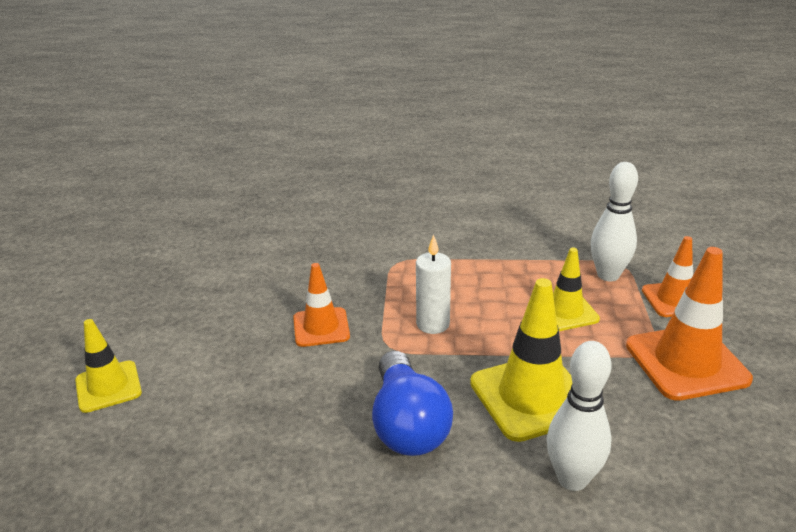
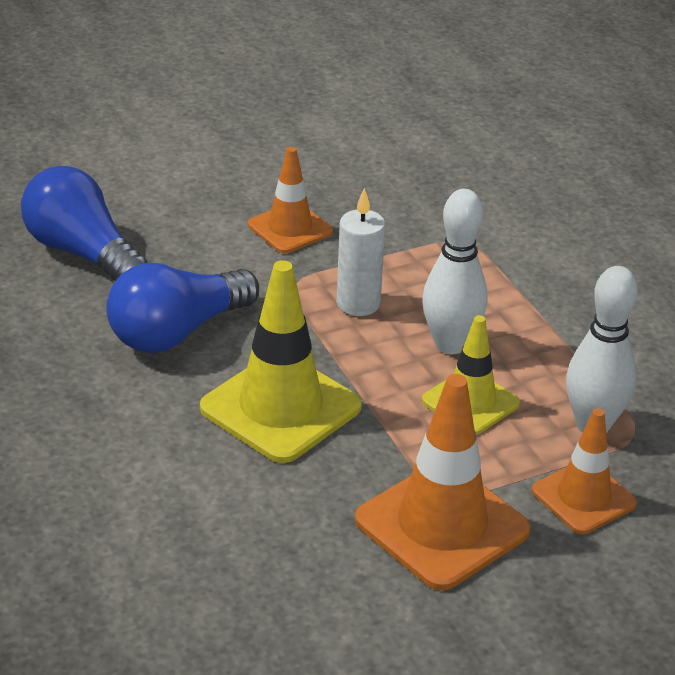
camera: 60 degrees right, 5 degrees up
(108, 387) = (108, 140): yellow traffic cone -> none
(257, 450) = (82, 253): none -> blue light bulb
(572, 479) = (169, 462): white bowling pin -> white bowling pin (450, 344)

